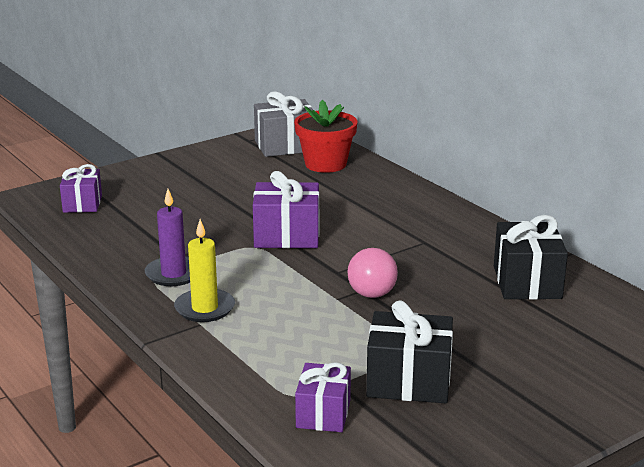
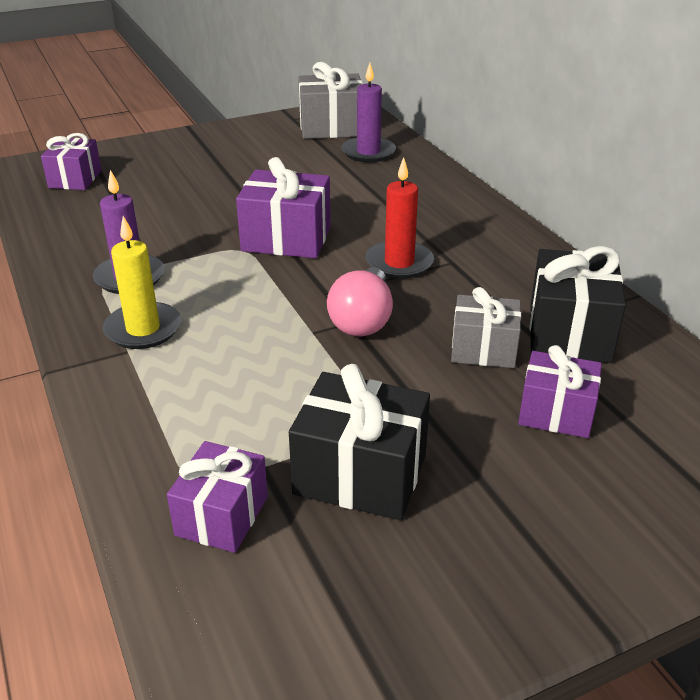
camera: 10 degrees right, 10 degrees up
(325, 164) = (368, 152): red flower pot -> purple candle
(384, 246) = (399, 263): none -> red candle
(468, 298) = (483, 349): none -> grey gift
(531, 333) = (556, 413): none -> purple gift

